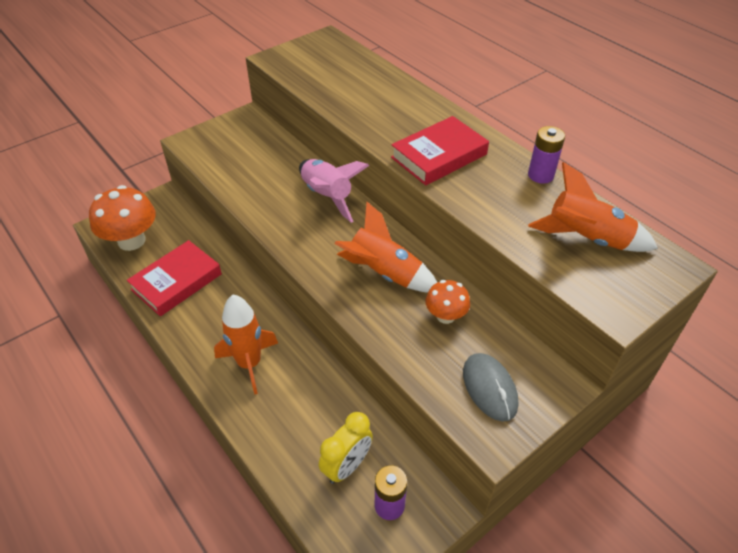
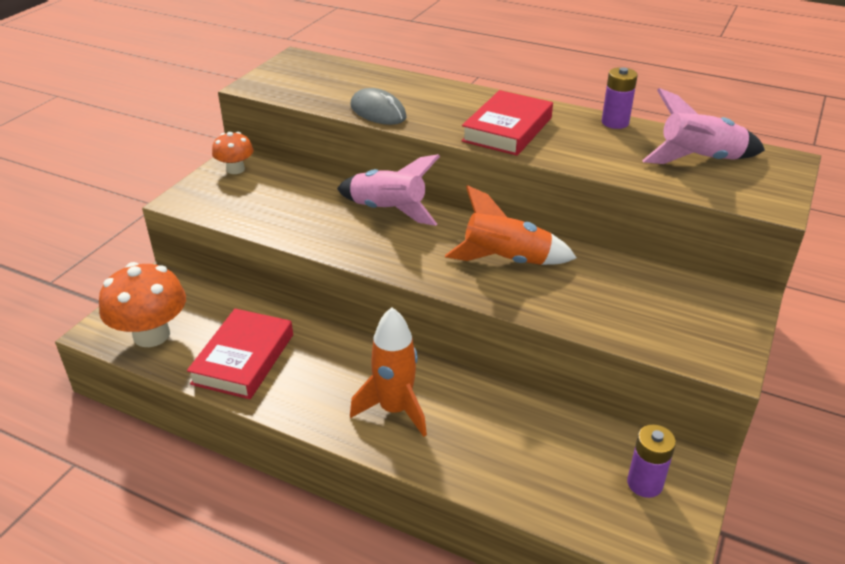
camera: 25 degrees left, 10 degrees down
(347, 466) = (575, 465): yellow clock -> none
(445, 316) = (596, 278): orange mushroom -> orange mushroom (235, 169)
(489, 388) = (687, 323): grey mouse -> grey mouse (378, 111)
(587, 239) = (699, 160): orange rocket -> pink rocket

